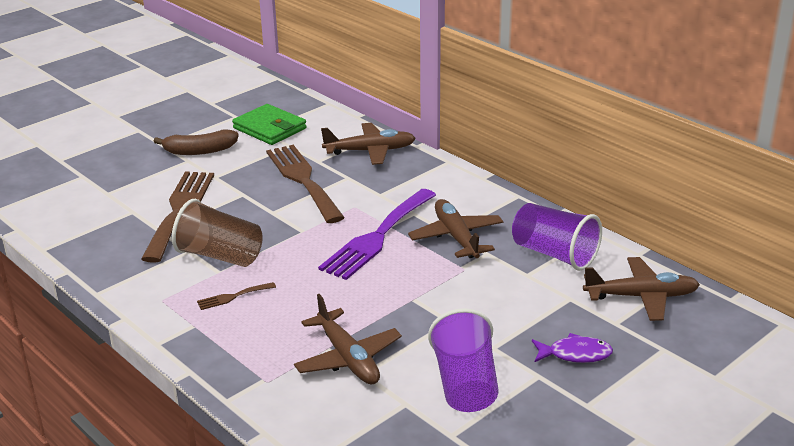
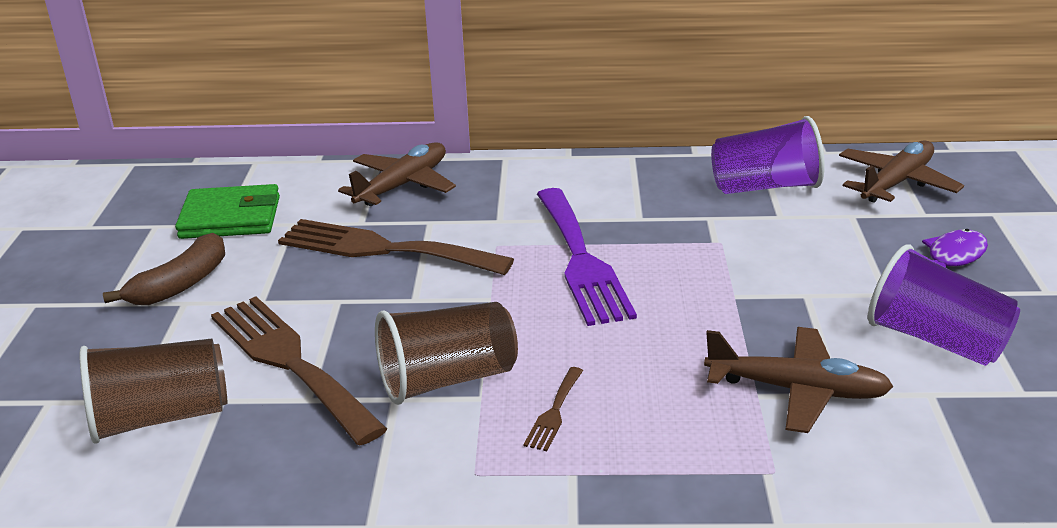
camera: 45 degrees left, 0 degrees up
(103, 206) = (160, 417): none -> brown cup
(456, 237) = (655, 219): brown plane -> none

